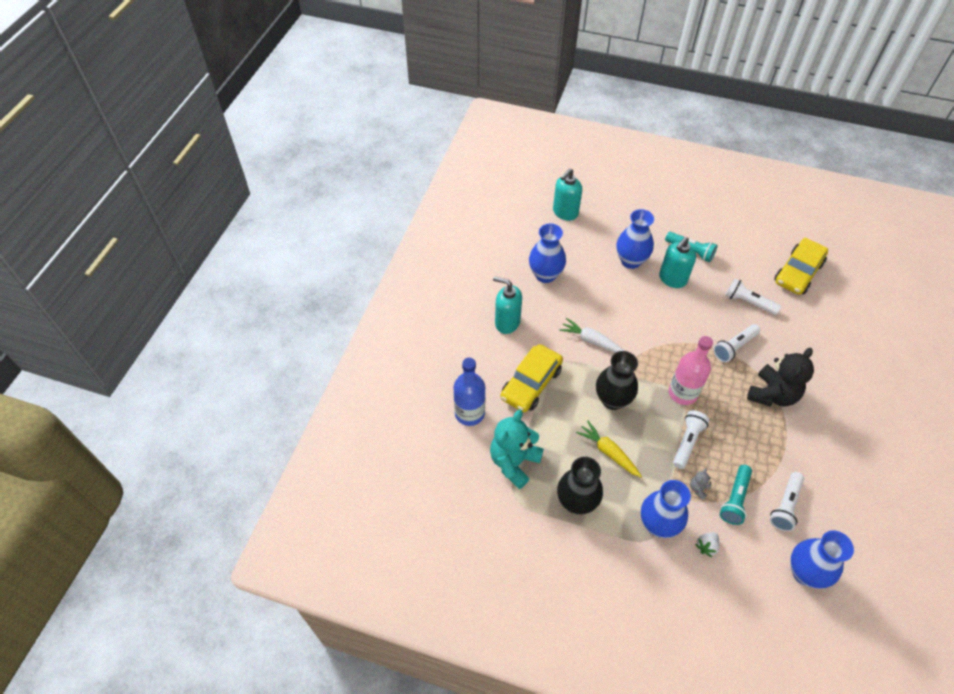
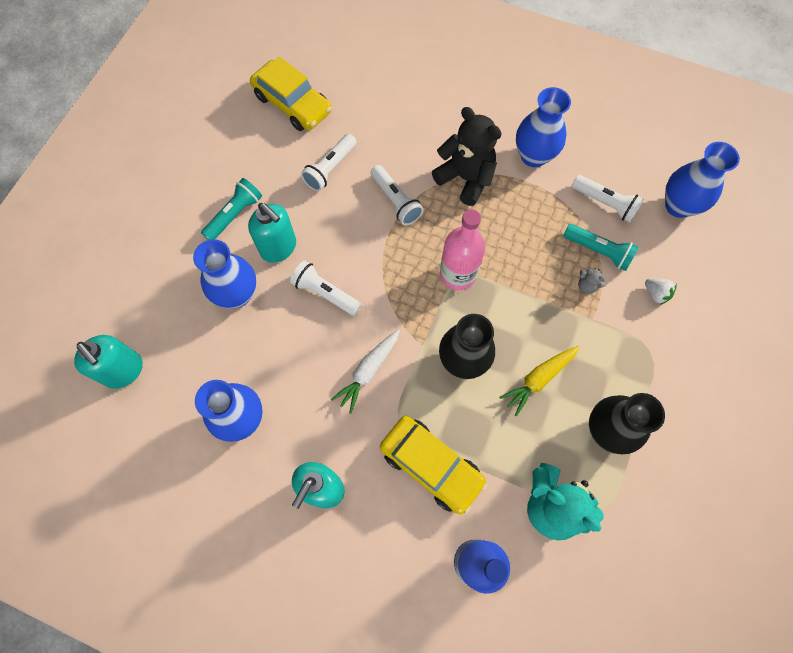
camera: 85 degrees left, 15 degrees up
(658, 524) = (632, 340): blue vase -> blue vase (533, 156)
(687, 442) = (526, 284): white flashlight -> white flashlight (325, 293)

